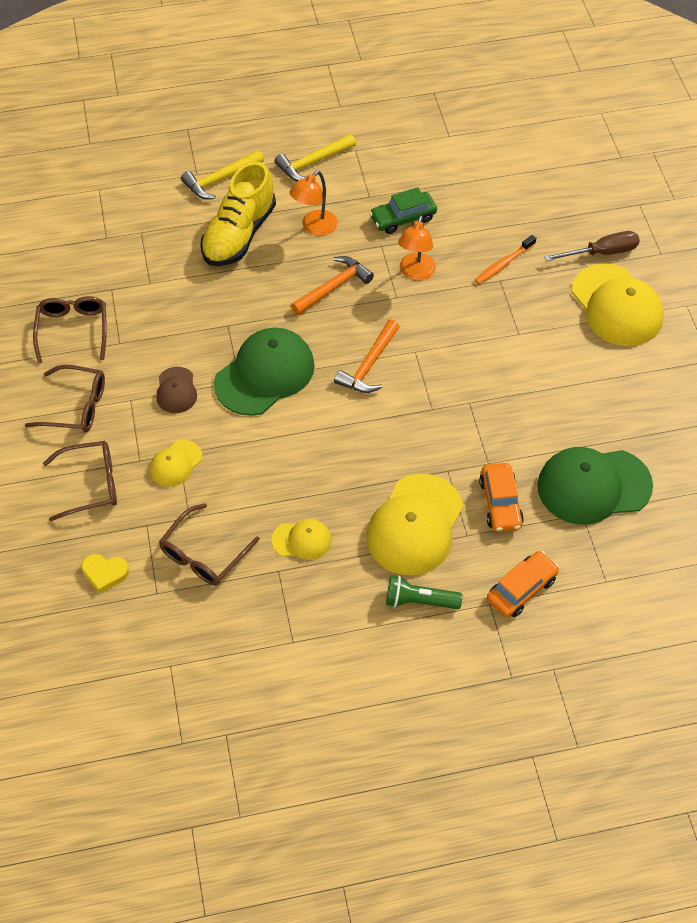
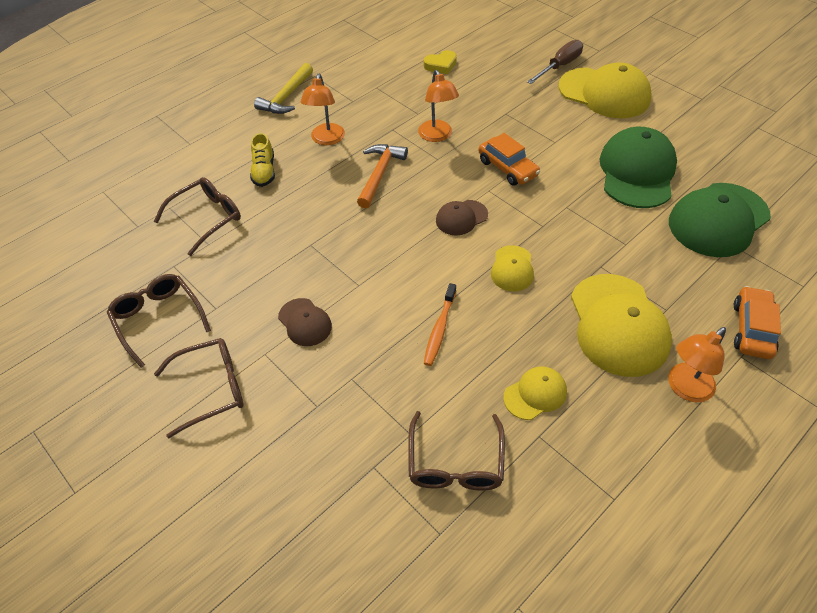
camera: 30 degrees left, 5 degrees down
(90, 484) = (282, 459): brown glasses -> brown glasses (206, 218)
(105, 573) = (368, 546): yellow heart -> yellow heart (441, 65)
(175, 463) = (356, 389): yellow cap -> yellow cap (512, 269)
(220, 179) = (215, 139): yellow hammer -> none
(239, 234) = (264, 171): yellow shoe -> yellow shoe, size x0.51
(265, 374) = (377, 268): green cap -> green cap (637, 172)
(369, 365) = (461, 218): orange hammer -> brown cap
(403, 218) = (393, 104): green car -> none
(419, 601) = (685, 388): green flashlight -> orange lamp
(500, 503) = (666, 269): orange car -> orange car (507, 168)
(503, 264) = (498, 102): orange toothbrush -> orange toothbrush (440, 329)

